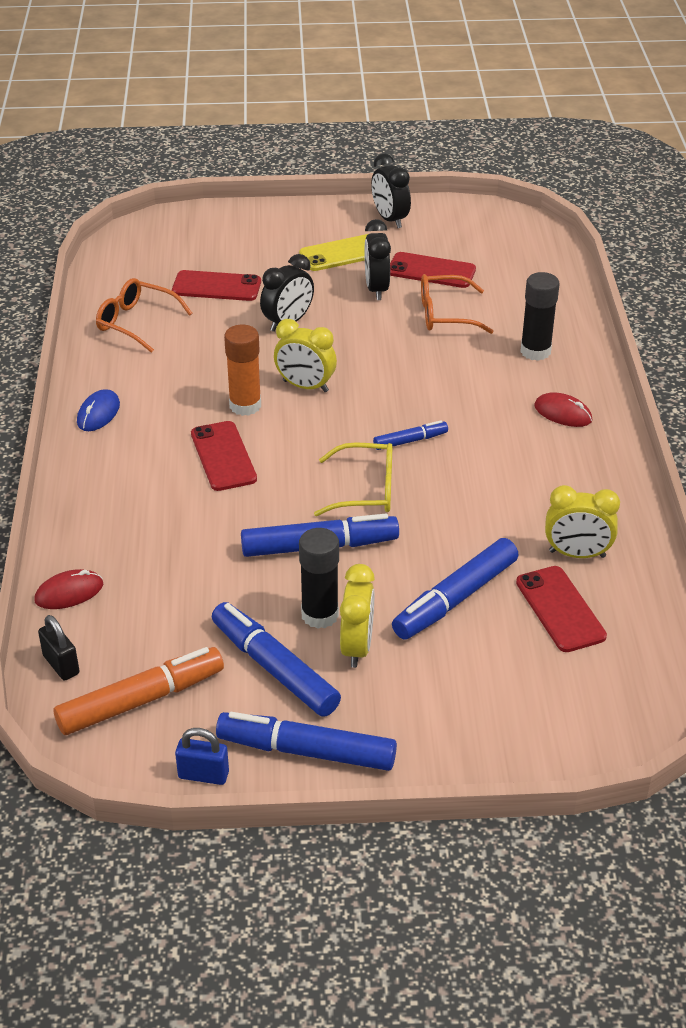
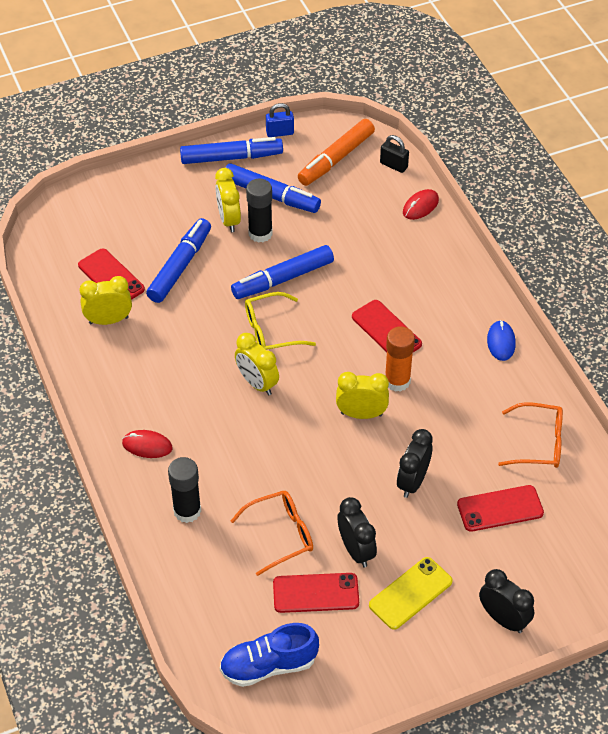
camera: 160 degrees right, 10 degrees up
(390, 219) = (389, 665): black clock -> black clock (503, 619)
(410, 441) = (257, 383): blue marker -> yellow clock
(497, 239) = (268, 665): none -> blue shoe

